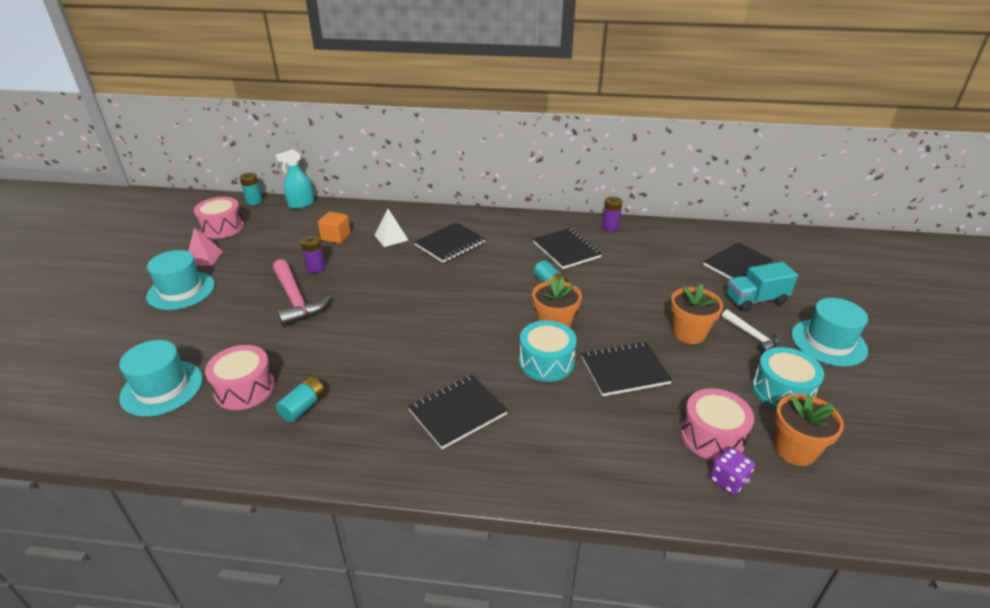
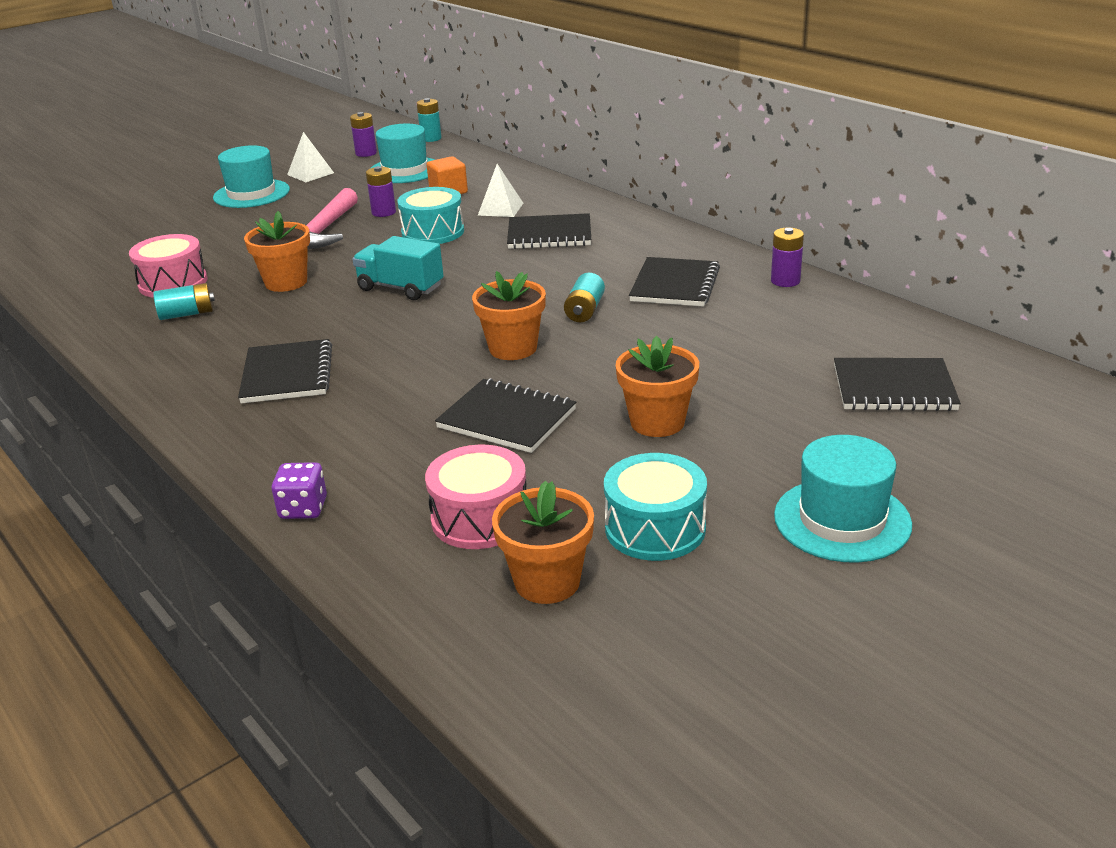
camera: 45 degrees right, 5 degrees down
(162, 388) = (126, 259): turquoise hat -> turquoise hat (405, 170)
(204, 257) = (310, 174): pink pyramid -> white pyramid
(222, 227) = (366, 153): pink drum -> purple battery
(301, 204) = (468, 153): turquoise spray bottle -> none
(336, 348) = (286, 282): none -> orange flower pot
(457, 412) = (287, 374): black notebook -> black notebook turned 75 degrees clockwise
(546, 362) = (441, 374): turquoise drum -> turquoise drum (433, 232)
(728, 480) = (416, 559): purple dice -> purple dice (303, 508)
(752, 336) = (738, 462): white hammer -> none
(756, 300) = (831, 431): turquoise truck -> turquoise truck (400, 288)

